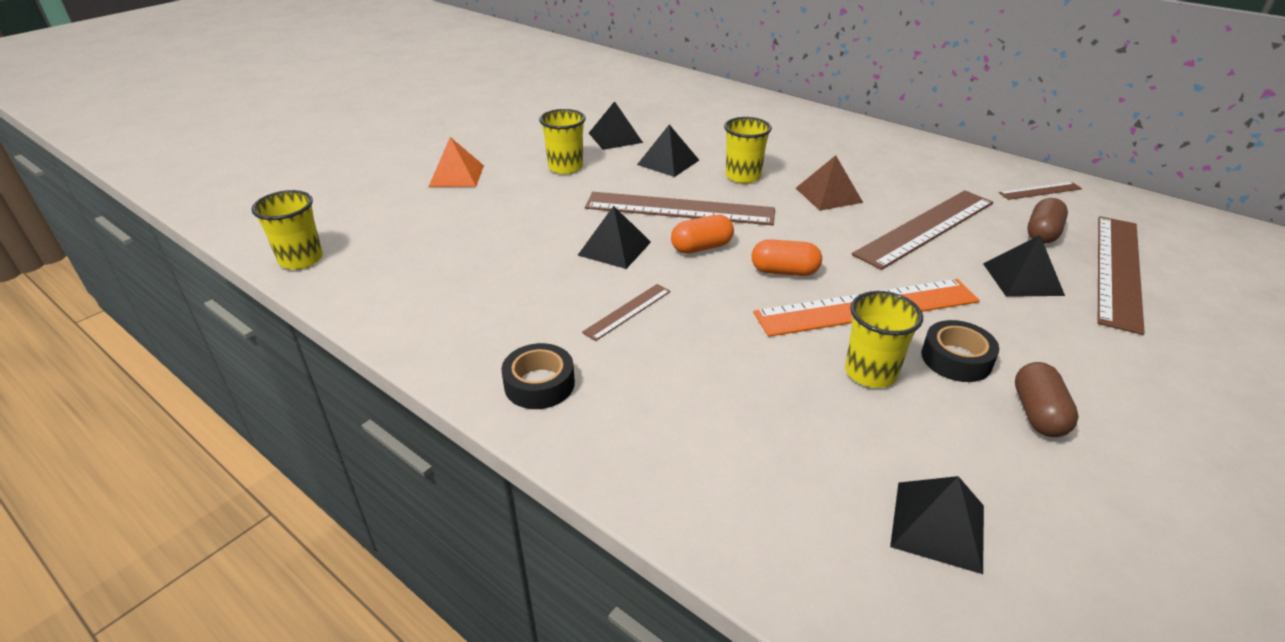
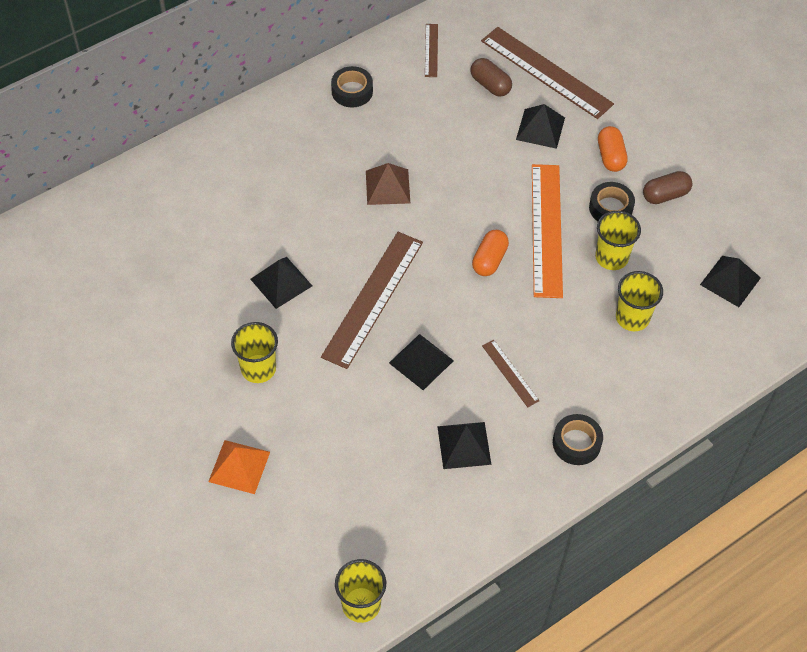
camera: 75 degrees left, 20 degrees up
(615, 137) = (207, 312): black pyramid -> black pyramid (464, 445)
(701, 247) = (439, 301): orange capsule -> orange capsule (610, 156)
(743, 176) = (332, 234): yellow cup -> yellow cup (632, 318)
(926, 228) = (460, 148): brown ruler -> none
(928, 159) = (352, 91): none -> black tape
(1038, 413) = (665, 195): brown capsule -> brown capsule turned 45 degrees counterclockwise

